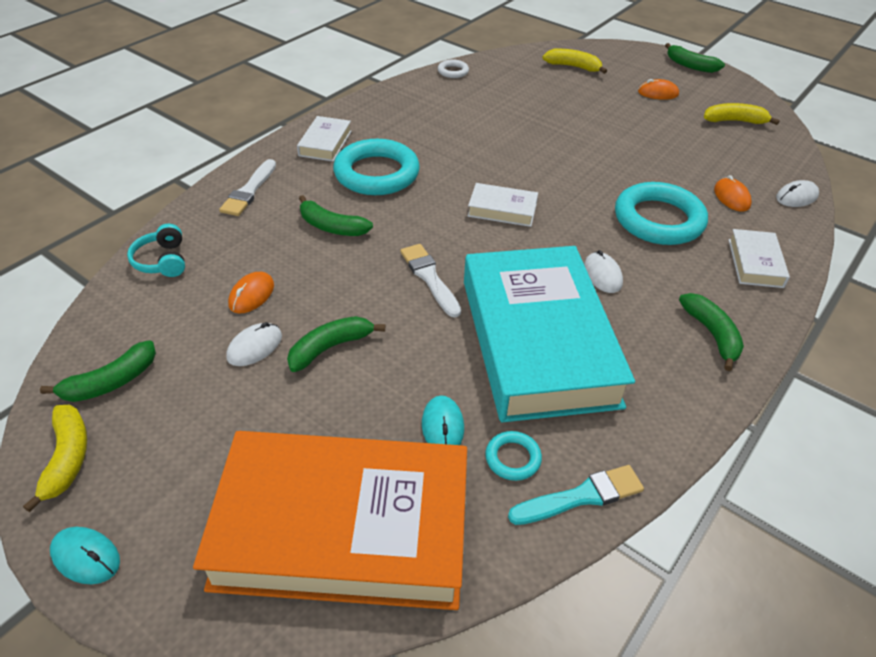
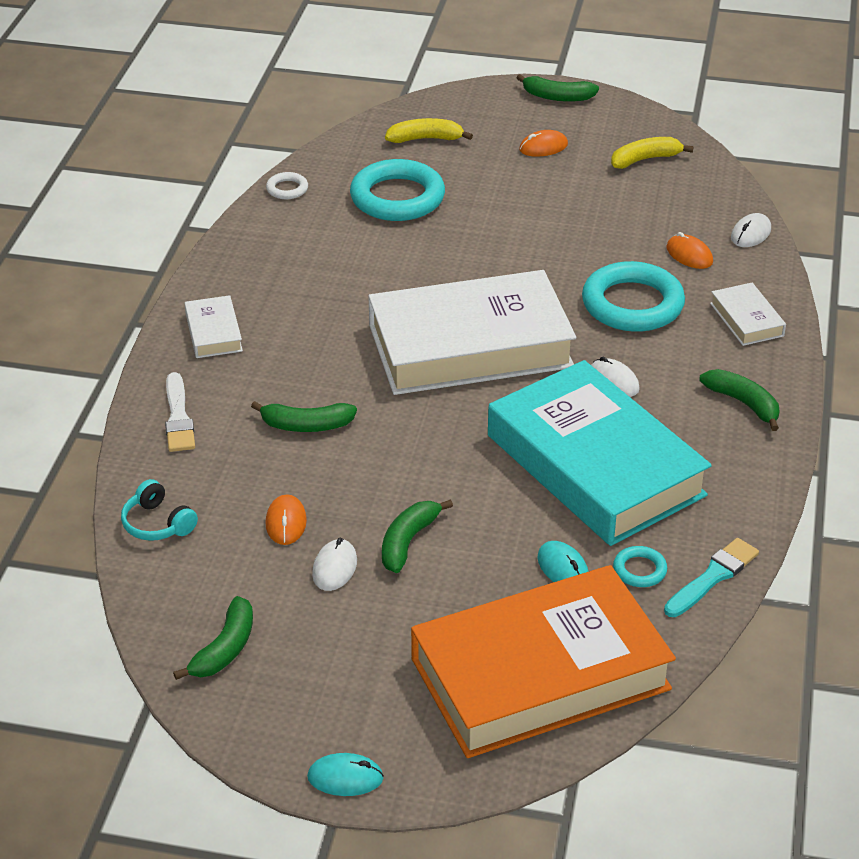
camera: 25 degrees left, 5 degrees down
(67, 458) = (251, 721): yellow banana -> none
(376, 173) = (304, 349): turquoise ring -> turquoise ring (397, 197)
(429, 278) = (450, 442): white brush -> none
(502, 209) = (470, 346): white book -> white book, size x2.46

